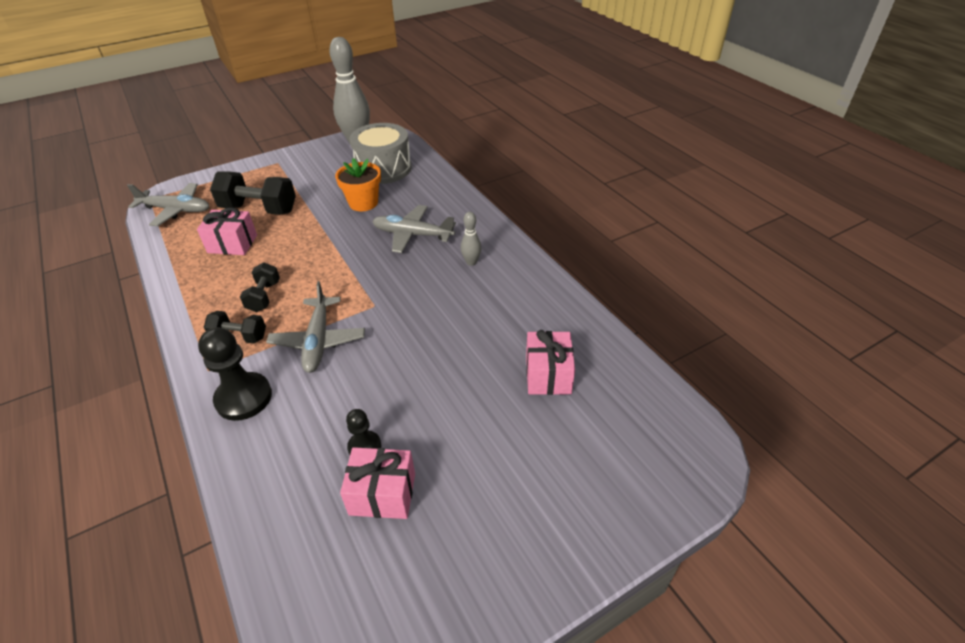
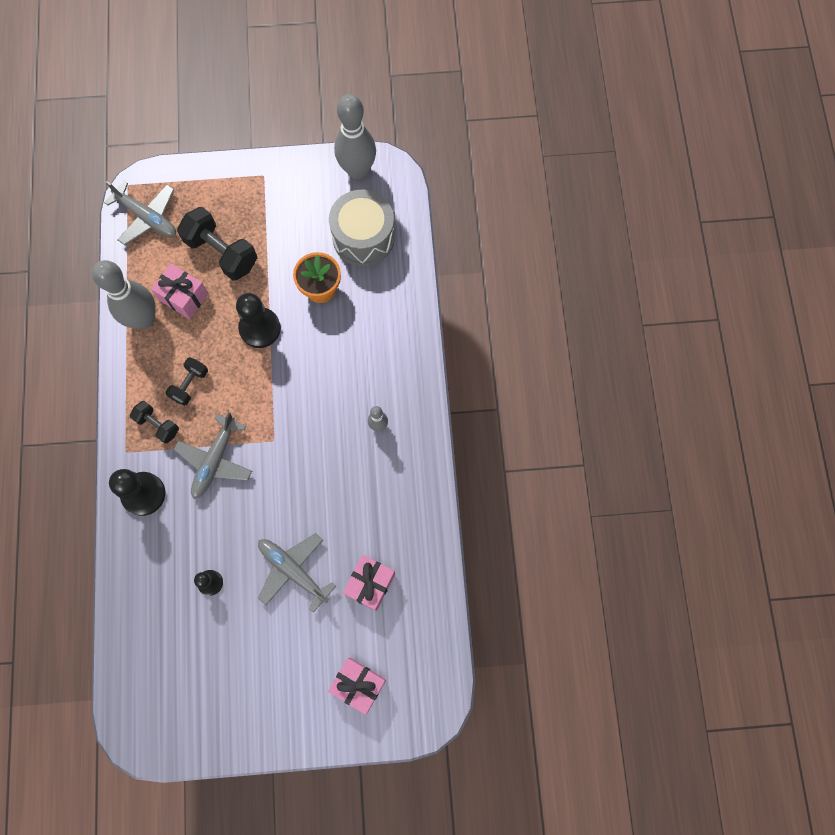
camera: 25 degrees right, 30 degrees up
(195, 269) = (144, 319): none -> grey bowling pin
(319, 240) = (260, 328): none -> black pawn
(382, 494) = (207, 627): pink gift -> pink gift (358, 685)
(412, 235) = (345, 361): grey plane -> grey plane (293, 570)

